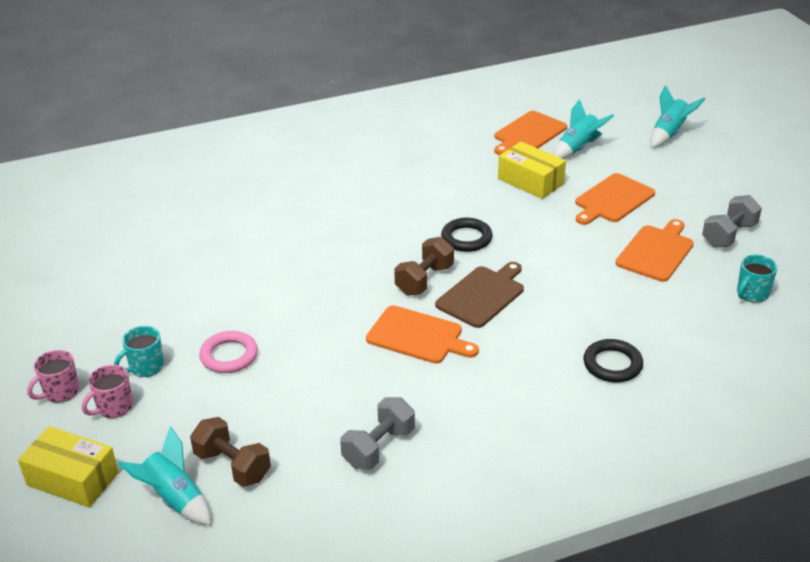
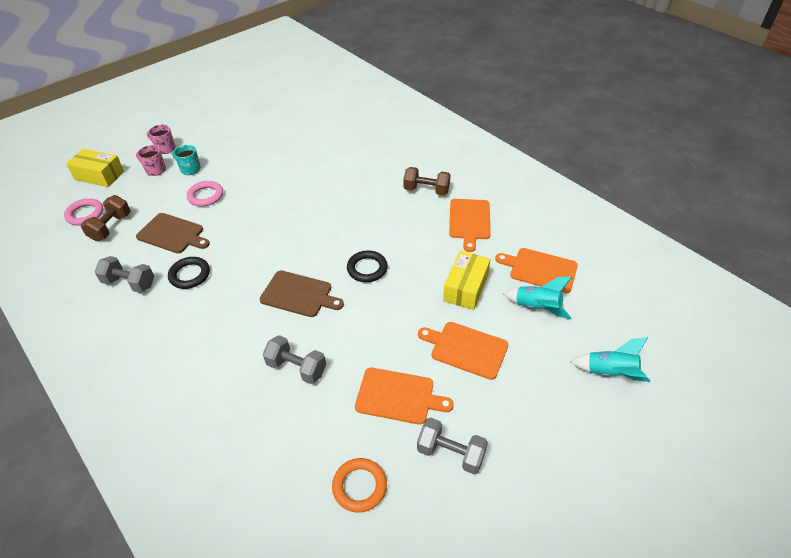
camera: 70 degrees right, 10 degrees up
(73, 479) = (99, 175): yellow box -> yellow box turned 75 degrees counterclockwise
(174, 498) = (85, 214): turquoise rocket -> pink ring
(296, 397) = (172, 234): none -> brown cutting board
(418, 336) = (243, 272): orange cutting board -> orange cutting board (469, 221)
(424, 280) = (307, 259): brown dumbbell -> brown dumbbell (426, 190)
(594, 312) = (297, 368): none -> grey dumbbell
(612, 364) = (233, 392): black ring -> black ring (190, 275)
(752, 294) = (359, 486): turquoise mug -> orange ring

